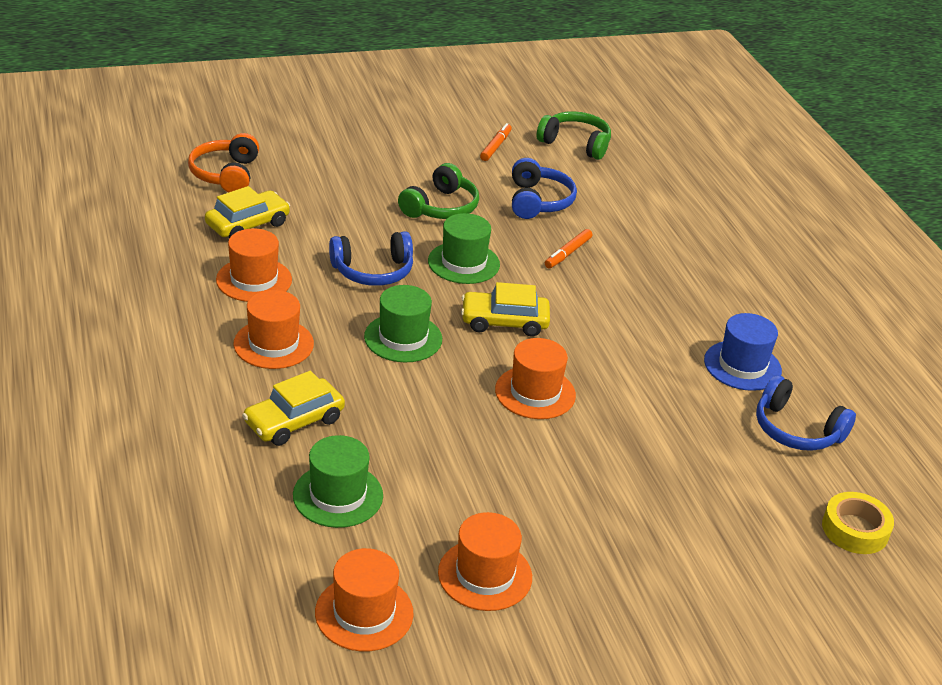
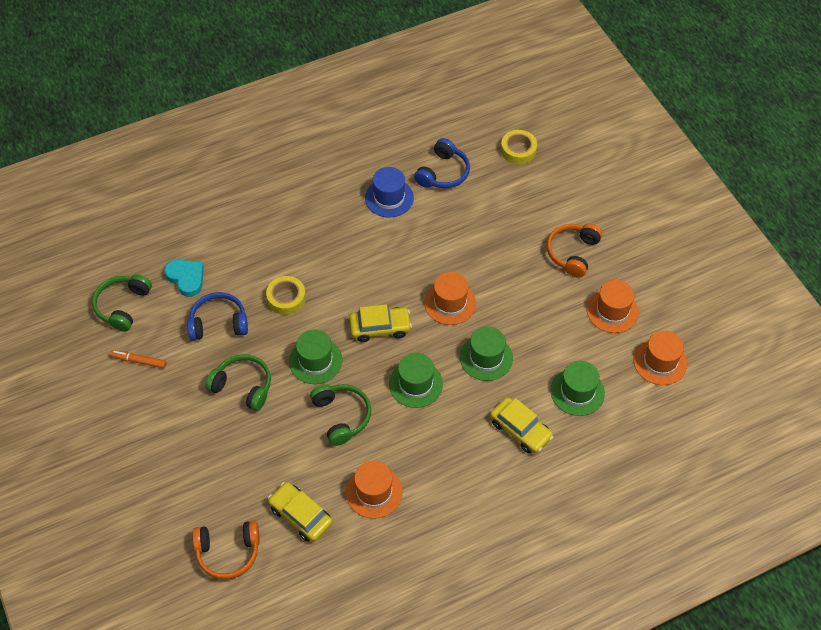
camera: 95 degrees left, 20 degrees up
(273, 344) = (445, 460): orange hat -> none
(373, 271) = (341, 416): blue headphones -> green headphones
(428, 411) = (486, 357): none -> green hat
(504, 322) = (380, 328): yellow car -> yellow car turned 90 degrees counterclockwise
(568, 253) = (286, 298): orange marker -> yellow tape
(610, 187) = (186, 278): none -> turquoise heart
(617, 551) = (573, 253): none -> orange headphones

